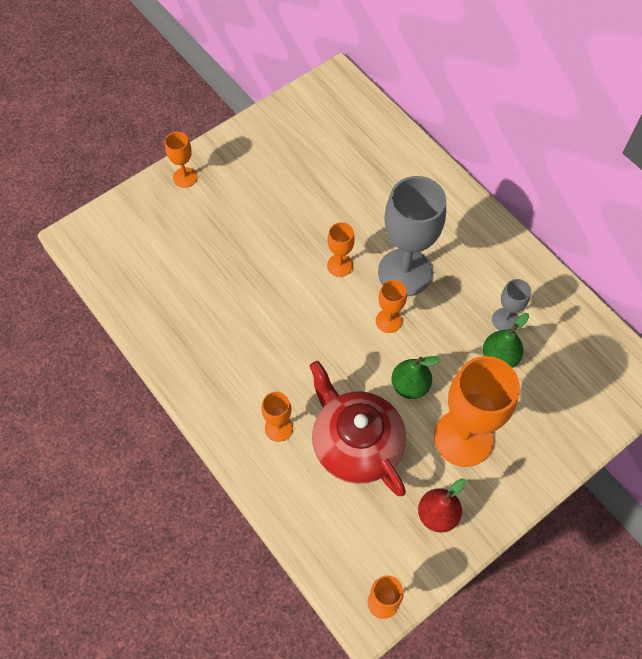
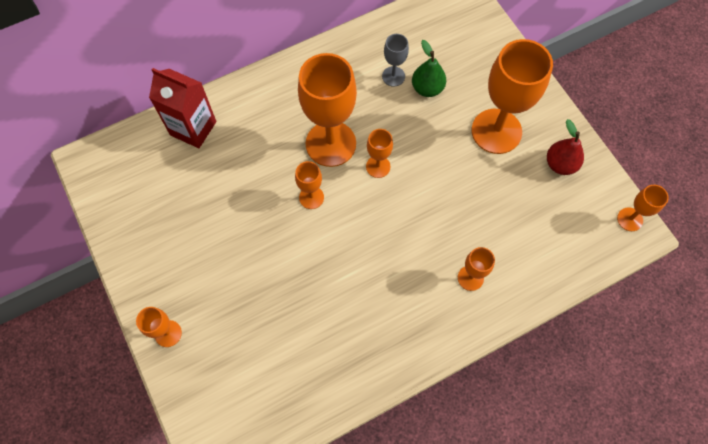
camera: 80 degrees left, 5 degrees up
(356, 443) = (492, 215): red teapot -> none
(392, 151) = (193, 128): none -> red carton
(405, 272) = (330, 144): grey goblet -> orange goblet
(410, 386) = (444, 162): green pear -> none

